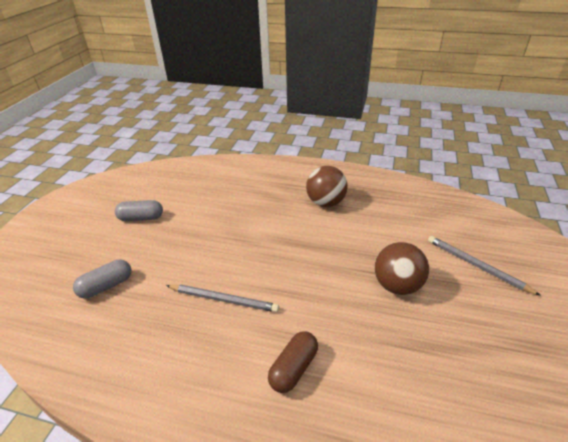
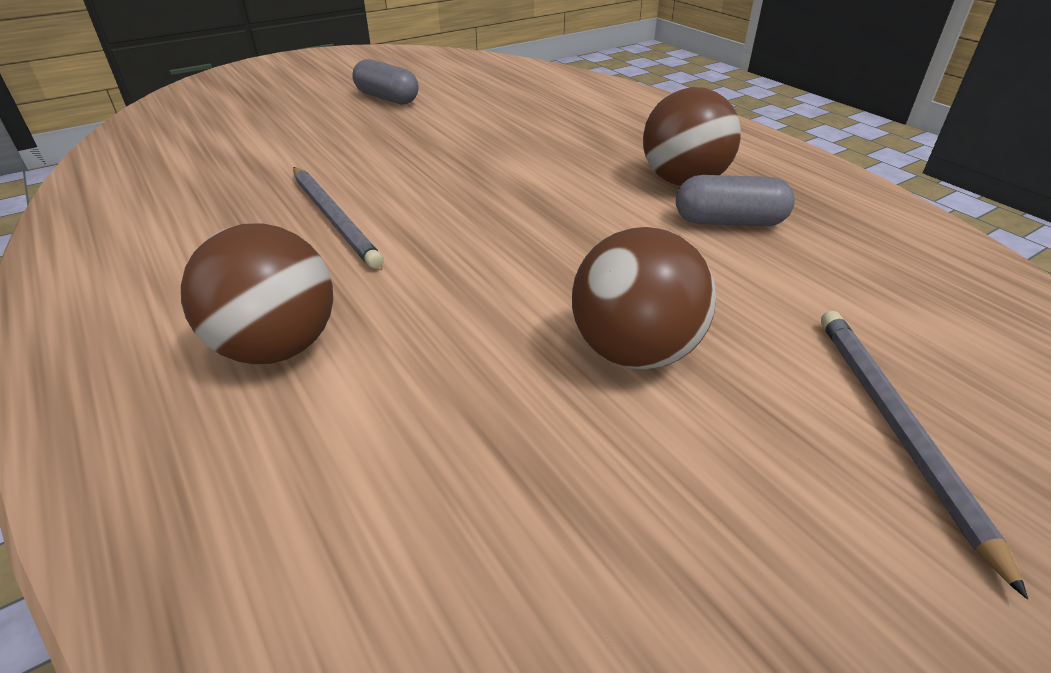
camera: 40 degrees right, 0 degrees up
(106, 286) = (243, 142): grey capsule -> grey capsule (729, 222)
(293, 368) = (277, 347): brown capsule -> brown ball

